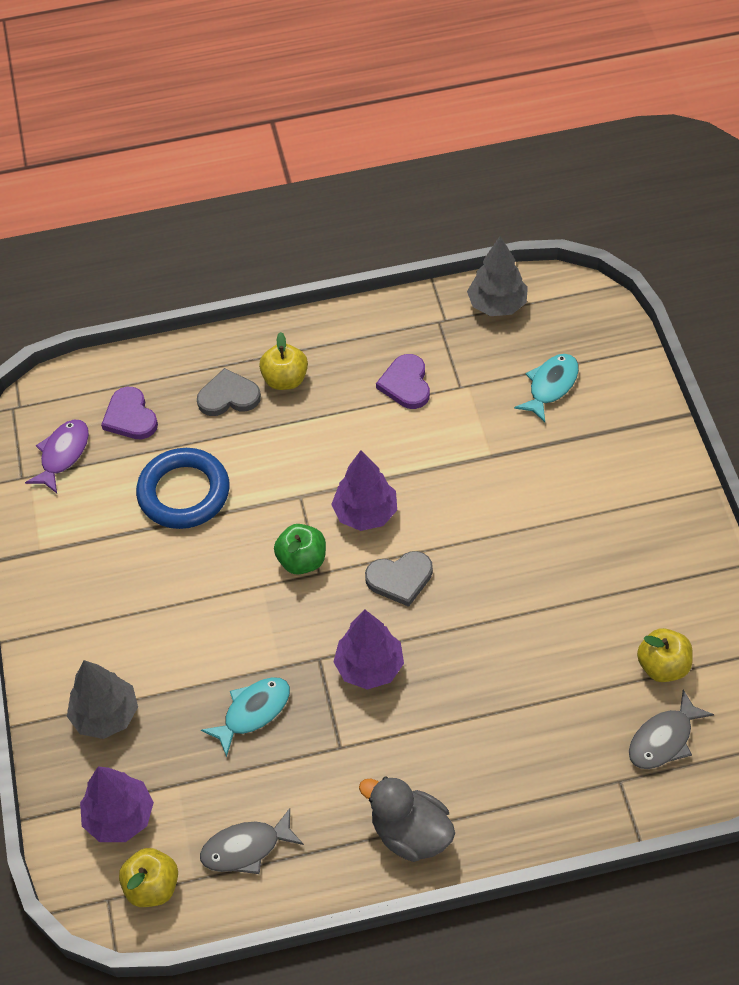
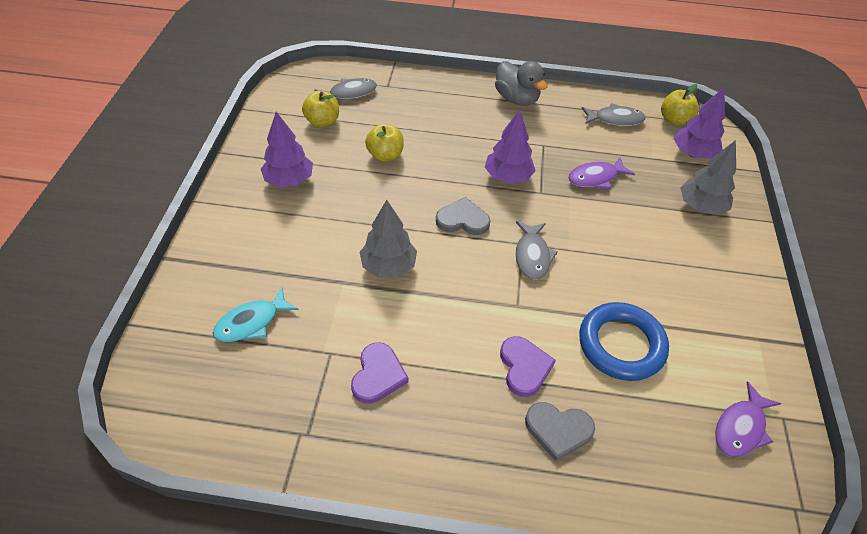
camera: 165 degrees left, 5 degrees down
(130, 417) = (667, 445): purple heart -> purple heart (524, 367)
(253, 712) = (595, 178): turquoise fish -> purple fish
(285, 380) = (494, 427): yellow apple -> yellow apple (385, 155)
(302, 560) = (532, 256): green apple -> grey fish
(365, 513) = (468, 273): purple tree -> purple tree (289, 180)
(497, 305) = (237, 430): grey tree -> grey tree (388, 266)

